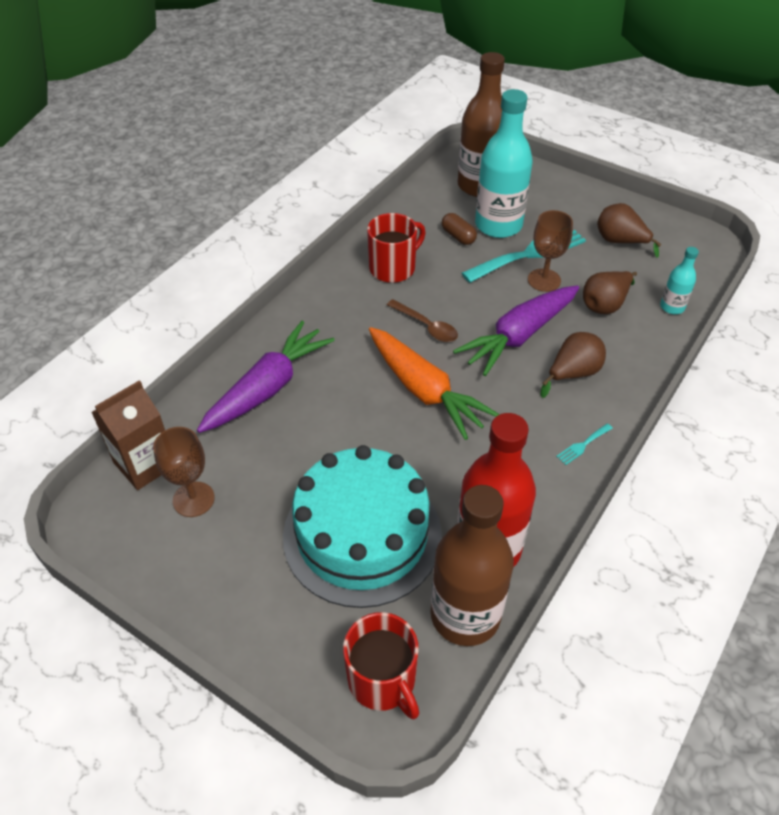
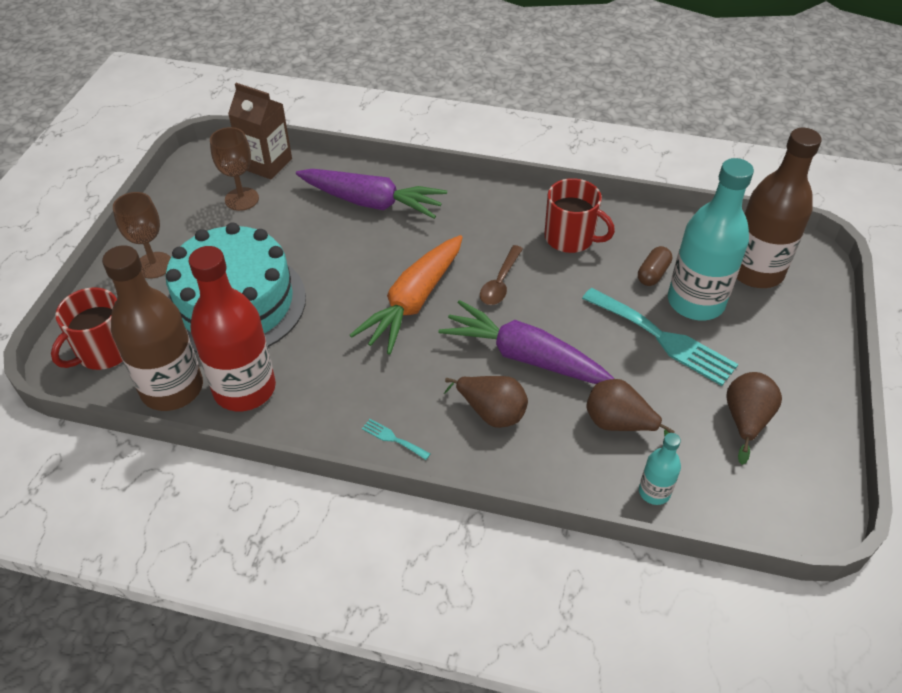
camera: 70 degrees right, 0 degrees up
(544, 280) = (626, 360): brown goblet -> brown goblet (154, 265)

